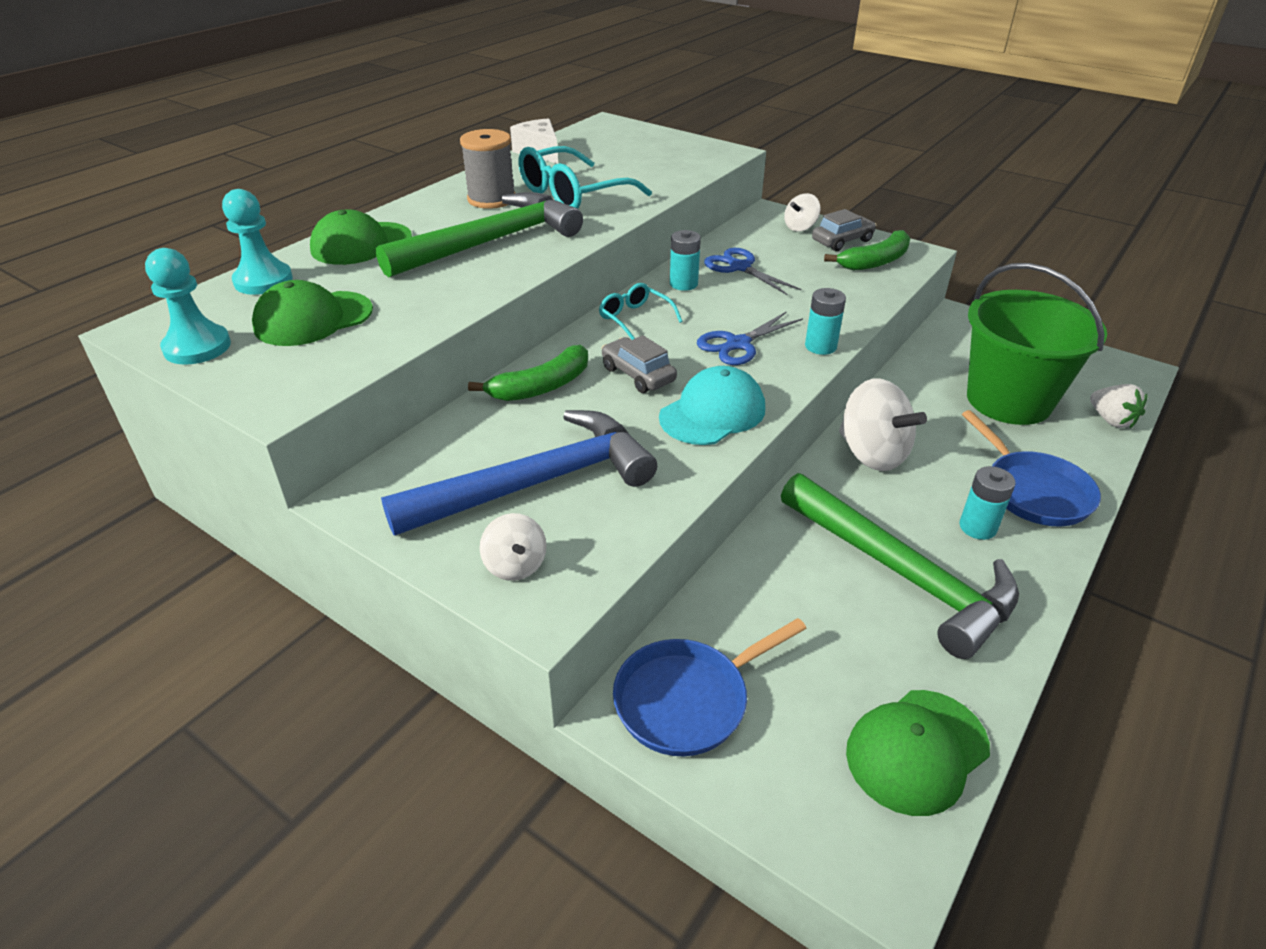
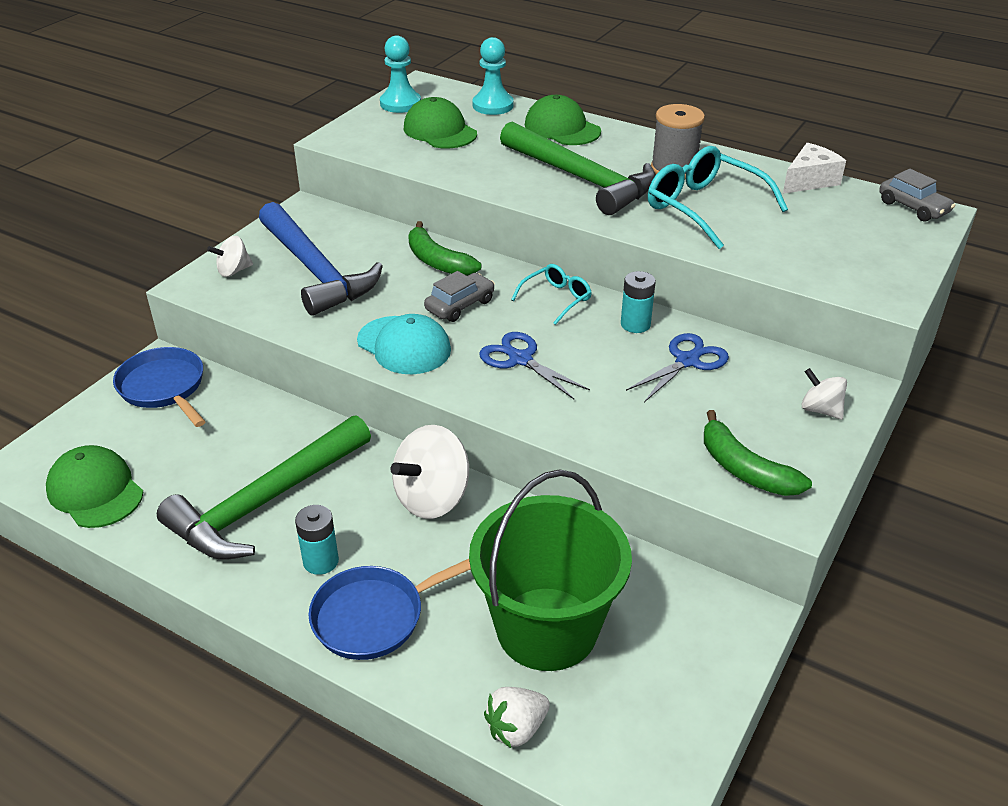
camera: 85 degrees right, 0 degrees up
(820, 346) = (525, 412): turquoise battery -> none
(842, 241) = (795, 444): grey car -> grey car (913, 207)

